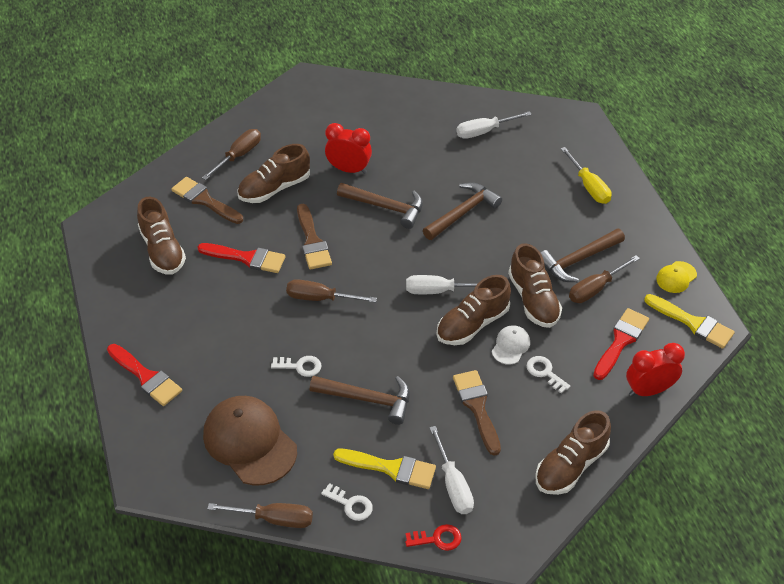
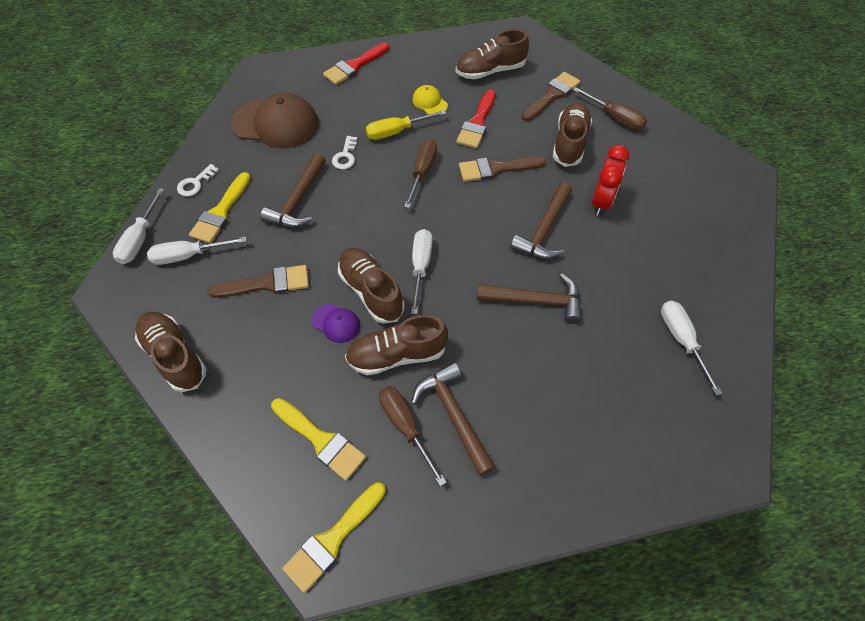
camera: 95 degrees right, 10 degrees up
(249, 442) = (276, 124): brown cap -> brown cap turned 45 degrees clockwise
(274, 188) = (569, 143): brown shoe -> brown shoe turned 45 degrees clockwise
(274, 519) = (200, 137): brown screwdriver -> none
(438, 539) = (140, 239): red key -> white screwdriver
(463, 212) = (536, 301): brown hammer -> brown hammer turned 45 degrees counterclockwise
(510, 346) = (336, 323): white cap -> purple cap
(545, 372) = (294, 351): white key -> none
(589, 186) = (585, 453): yellow screwdriver -> yellow screwdriver (396, 132)
(621, 341) = (321, 440): red brush -> yellow brush
(648, 390) = (245, 457): red clock -> none
(676, 277) = (413, 536): yellow cap -> yellow cap (430, 102)

